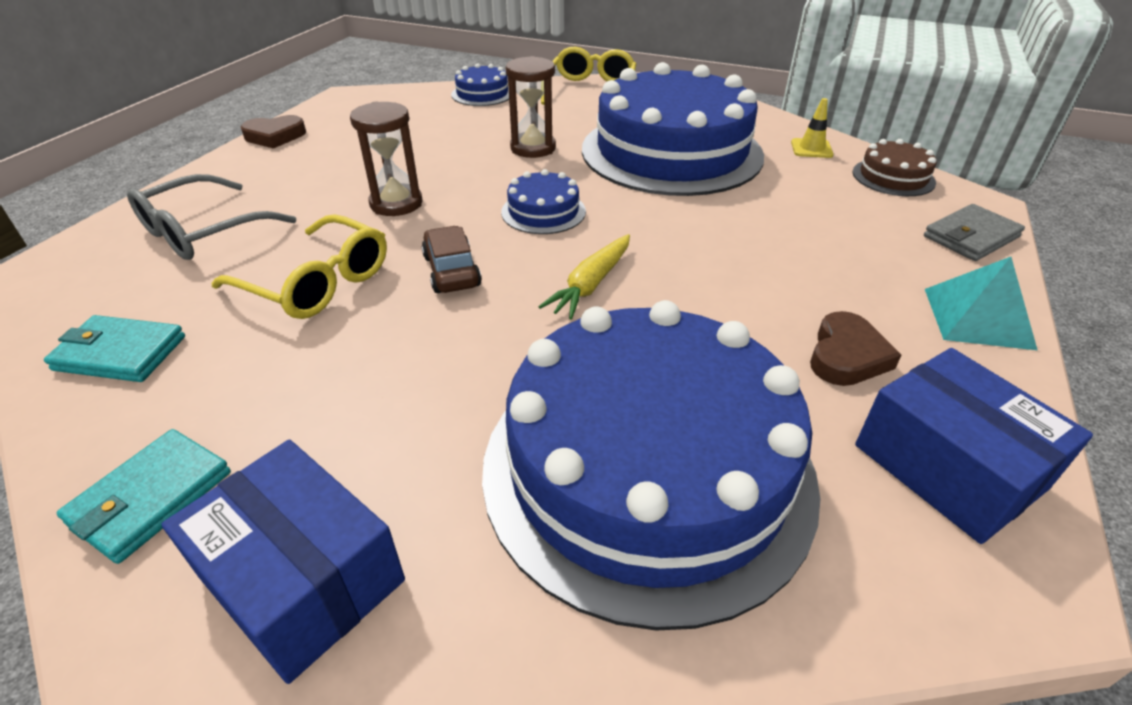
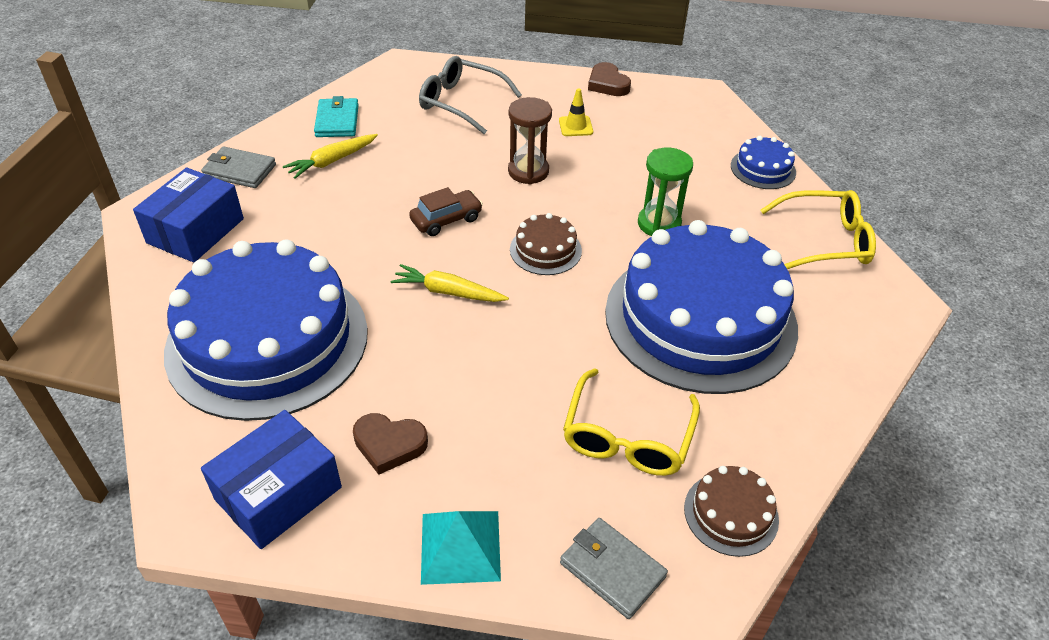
camera: 75 degrees right, 5 degrees up
(151, 498) = (239, 171): turquoise wallet -> grey wallet
(231, 367) = (332, 161): none -> yellow carrot
(317, 283) = (417, 166): yellow glasses -> yellow glasses (627, 437)
(533, 148) = (659, 224): brown hourglass -> green hourglass
(543, 211) = (545, 250): blue cake -> brown cake
(811, 149) = (771, 438): yellow traffic cone -> yellow traffic cone (575, 126)

